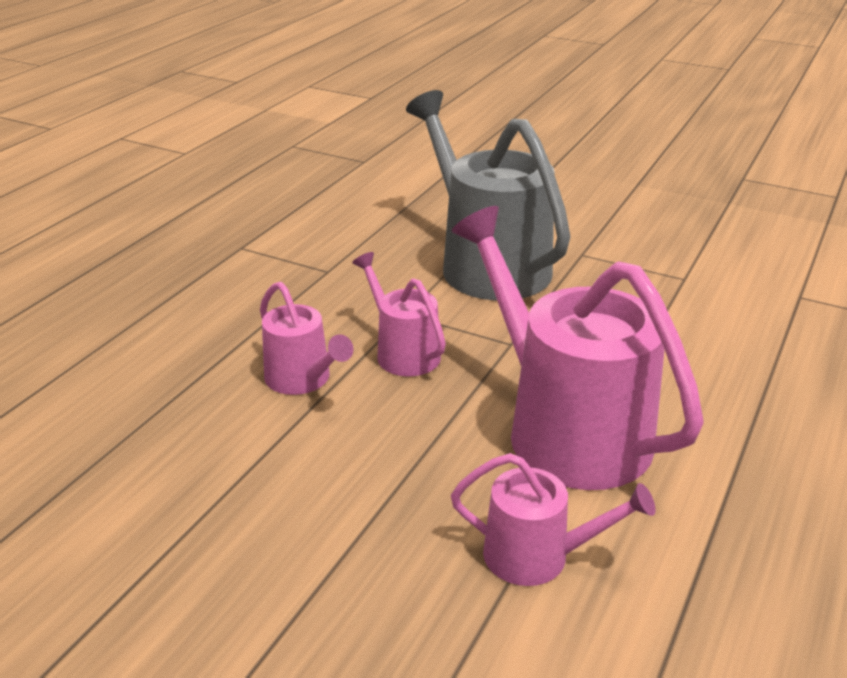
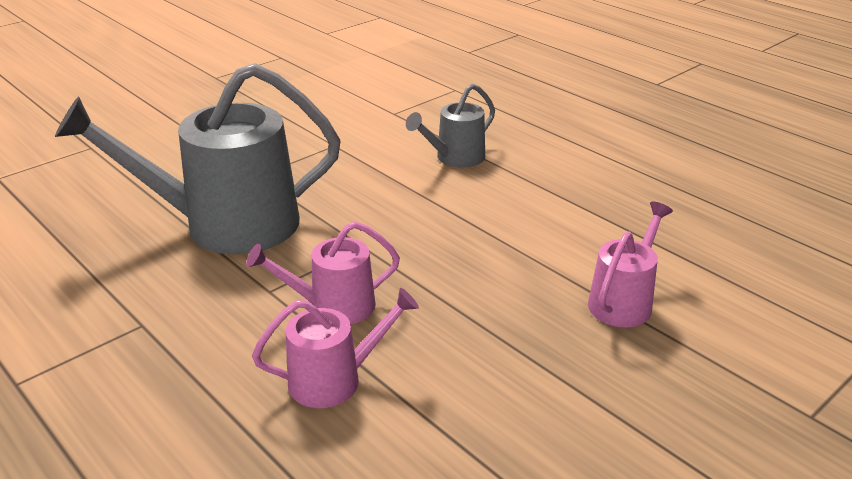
camera: 70 degrees left, 0 degrees up
(565, 428) = (489, 250): pink watering can -> none
(743, 362) = (455, 158): none -> grey watering can

